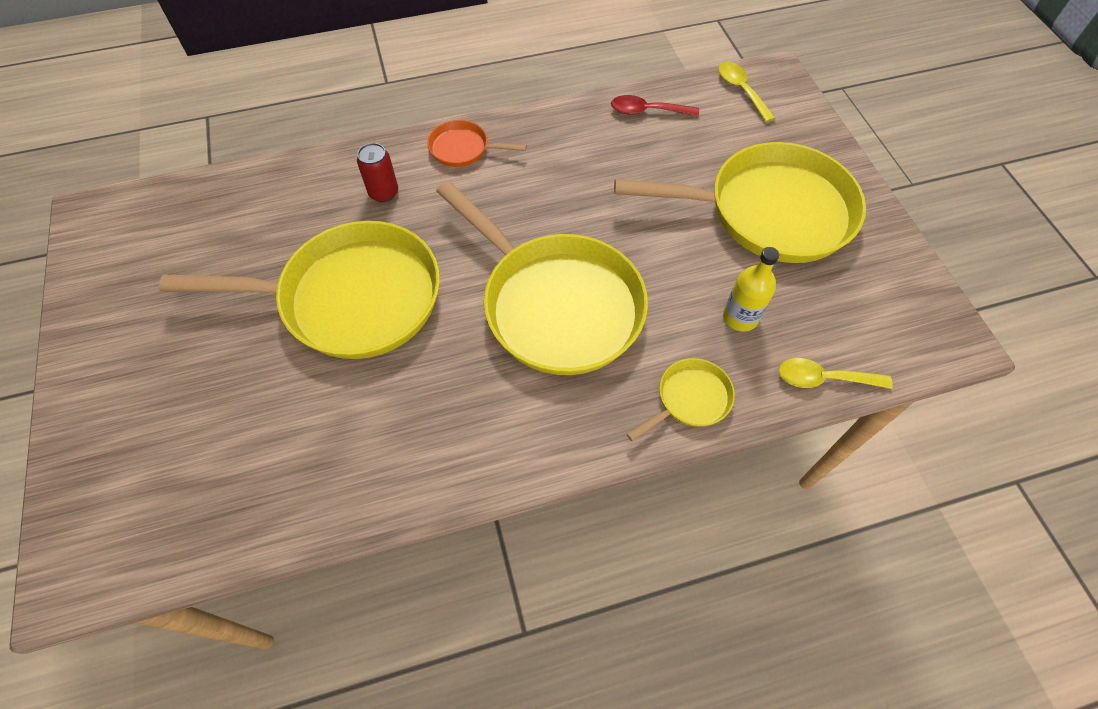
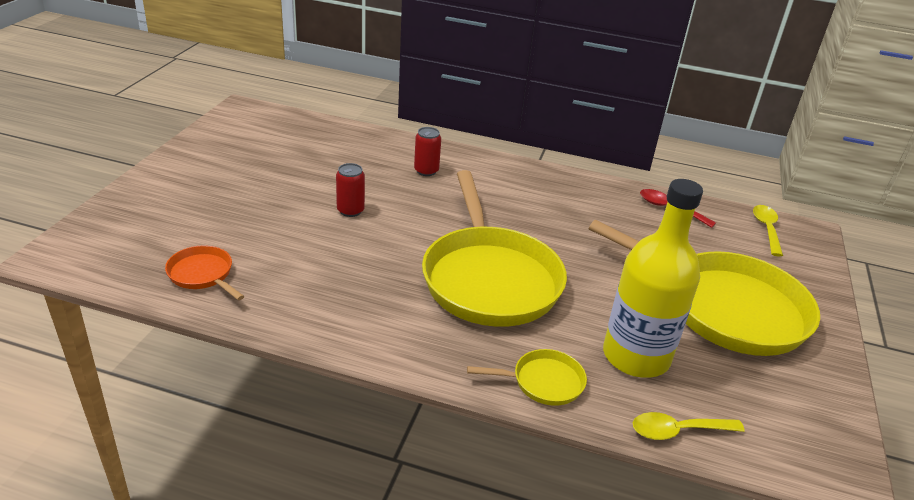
camera: 30 degrees right, 25 degrees down
(351, 298) = (350, 210): yellow pan -> red can
(463, 149) = (504, 172): orange pan -> orange pan (203, 275)
(740, 317) = (636, 356): yellow bottle -> yellow bottle, size x1.94
(823, 379) = (678, 431): yellow spoon -> yellow spoon turned 45 degrees counterclockwise

